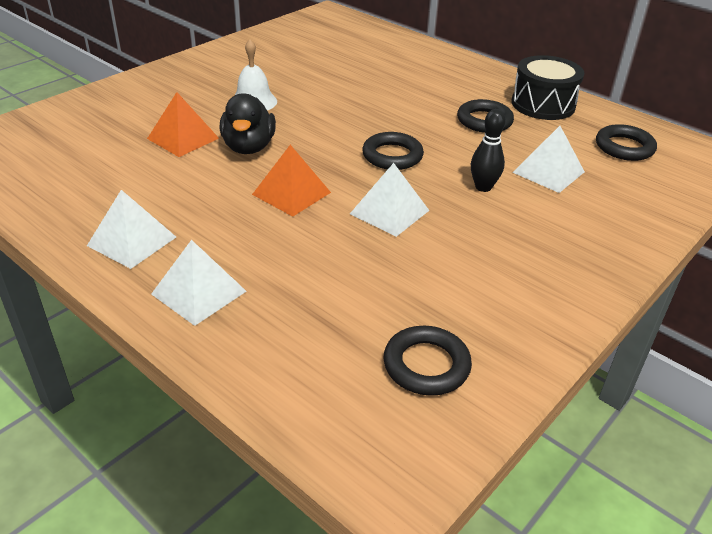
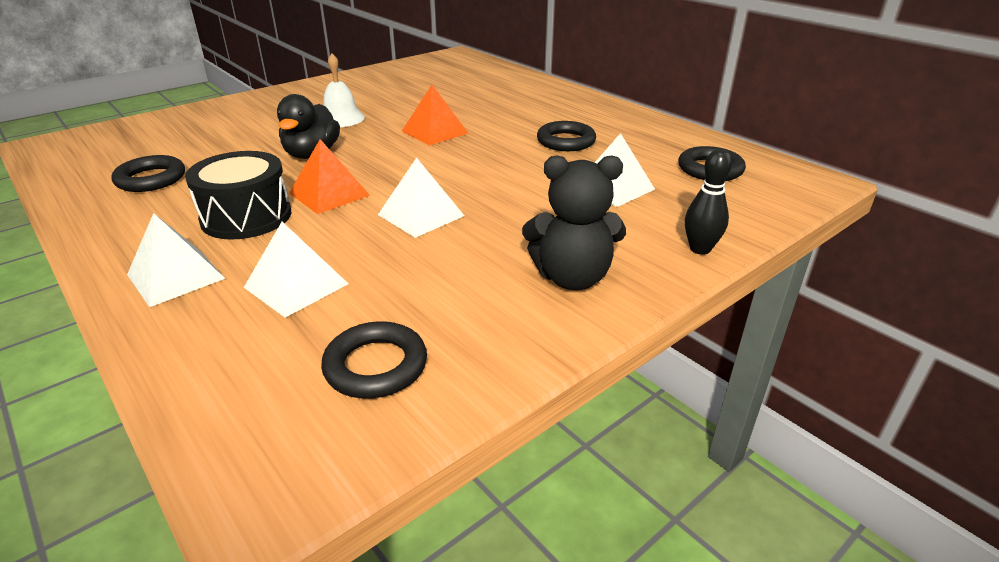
camera: 10 degrees right, 5 degrees down
(132, 241) = (143, 227): white pyramid -> white pyramid (296, 285)
(183, 138) = (254, 145): orange pyramid -> orange pyramid (434, 132)
(392, 156) = (452, 167): black ring -> black ring (151, 179)
(483, 187) = (534, 198): black bowling pin -> black bowling pin (700, 249)
(543, 104) = (636, 130): black drum -> black drum (246, 217)
(550, 268) = (572, 277): none -> black teddy bear

